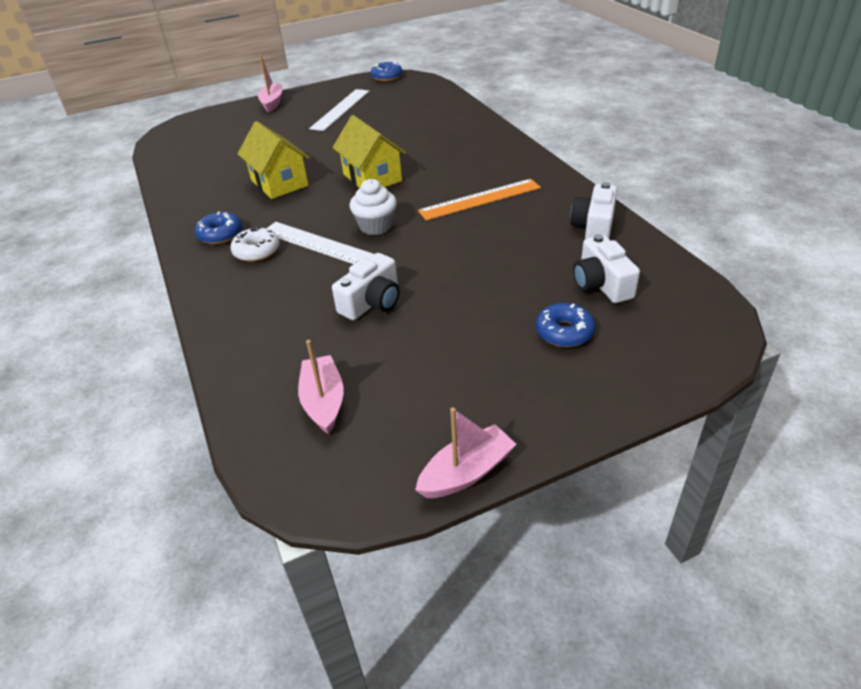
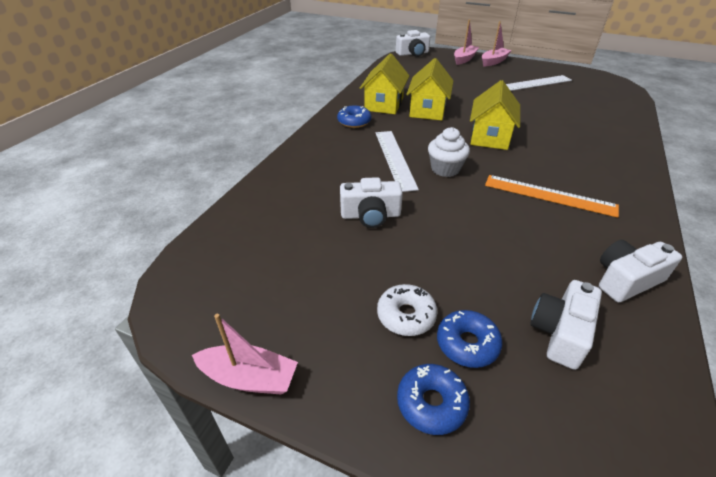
camera: 45 degrees right, 0 degrees up
(169, 131) = (413, 53): none -> white camera
(224, 200) = (384, 104): none -> yellow house
(256, 251) = (357, 142): white donut -> white donut (406, 315)
(324, 401) = (256, 254): pink boat -> pink boat (464, 59)
(387, 77) = (599, 76): blue donut -> blue donut (431, 403)

